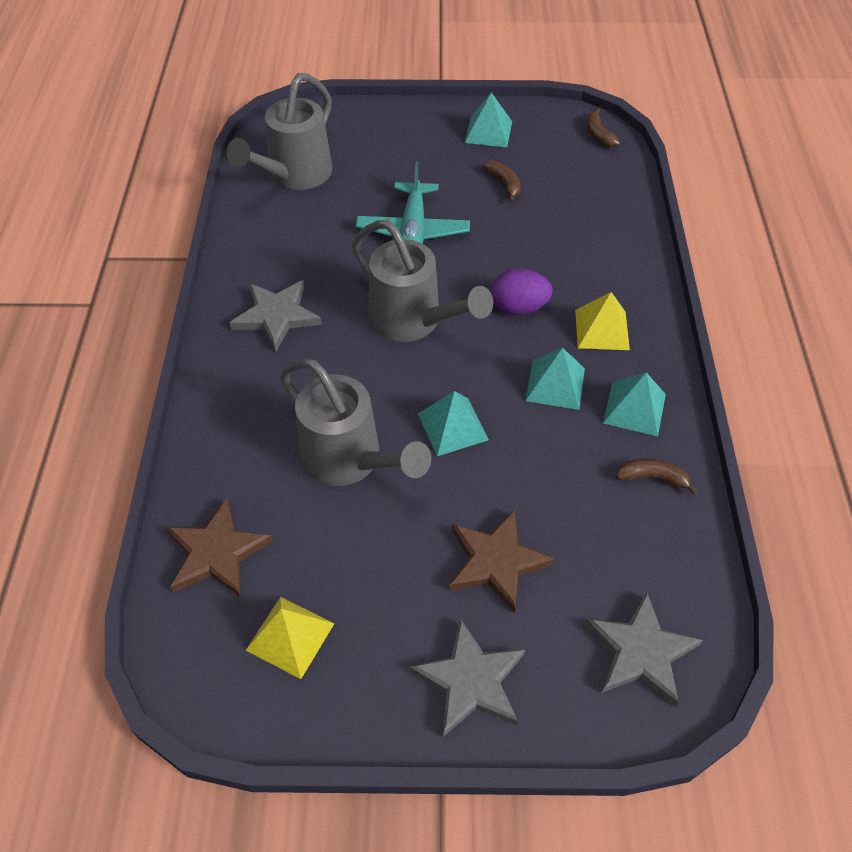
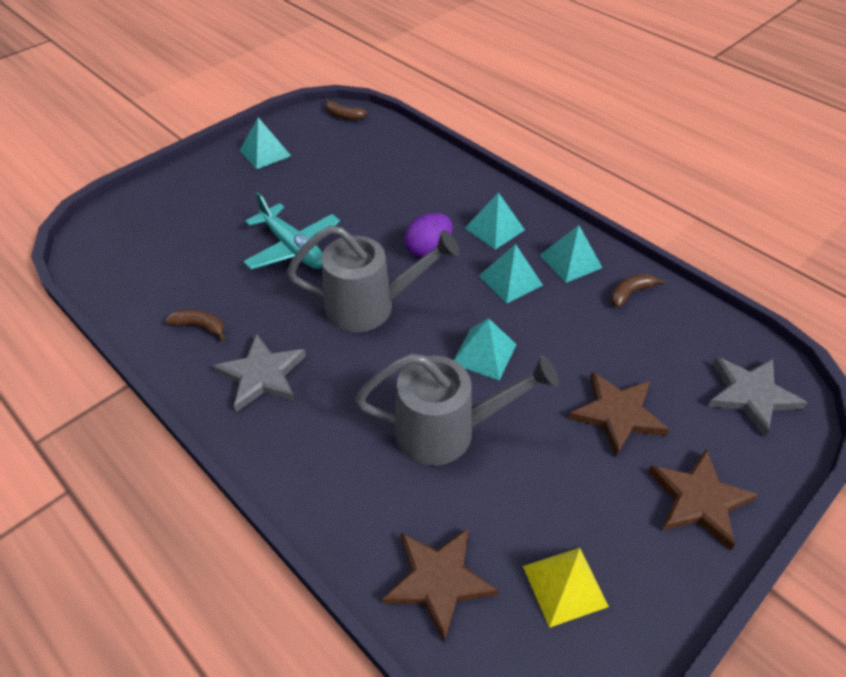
camera: 45 degrees left, 5 degrees down
(294, 175) = (145, 267): grey watering can -> none
(470, 681) = (698, 500): grey star -> brown star
(504, 184) = (319, 179): brown banana -> brown banana (200, 326)
(602, 329) = (494, 229): yellow pyramid -> turquoise pyramid

